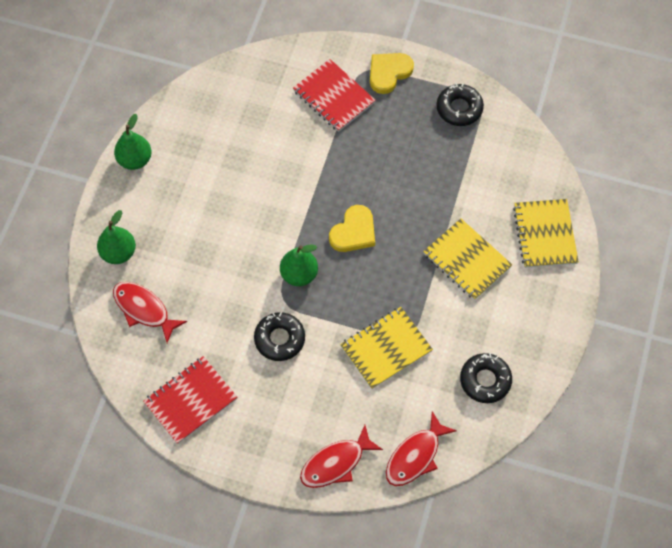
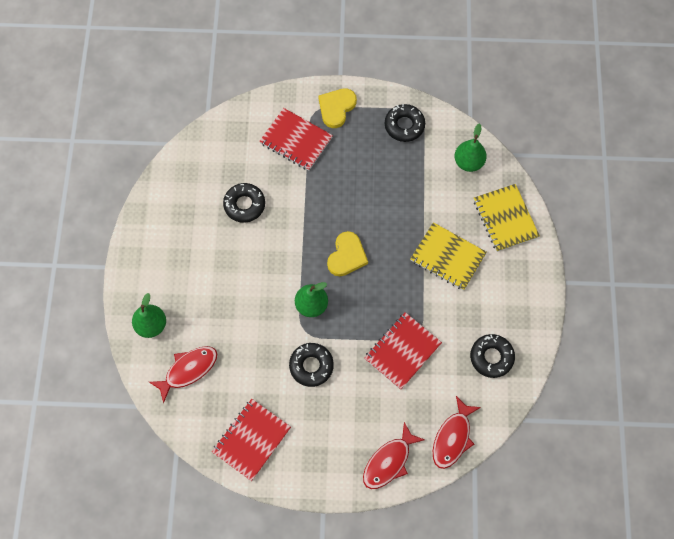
camera: 15 degrees left, 5 degrees up
(135, 160) = (141, 238): green pear -> green pear (468, 162)
(144, 310) = (188, 370): red fish -> red fish turned 120 degrees clockwise
(257, 151) = (244, 205): none -> black donut
(386, 349) = (402, 351): yellow notebook -> red notebook

